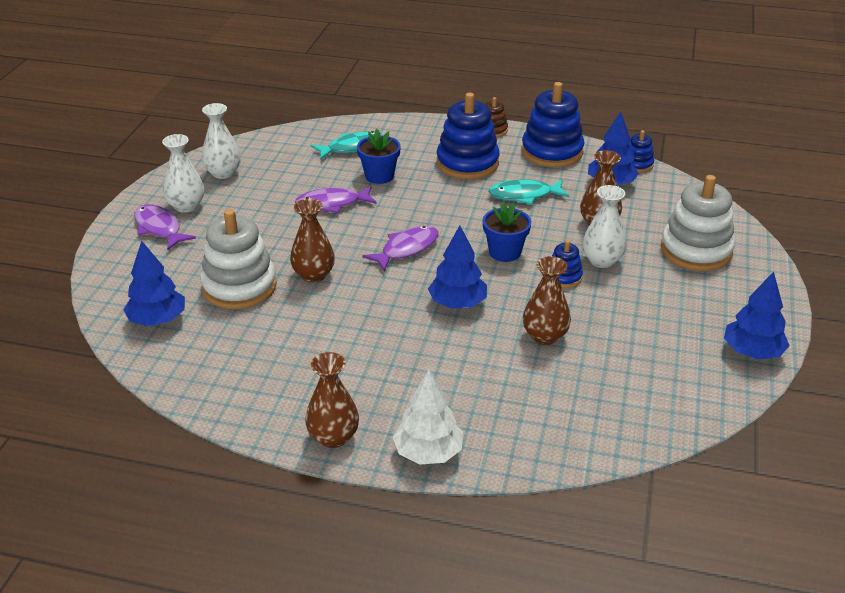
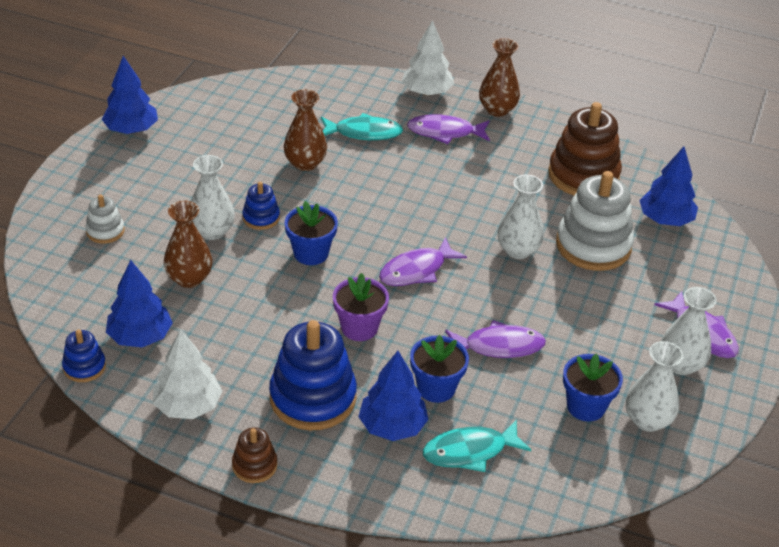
camera: 175 degrees left, 5 degrees up
(236, 359) = (583, 175): none -> brown stacking toy
(267, 176) = (586, 406): none -> blue flower pot
(313, 275) = (518, 250): brown vase -> white vase
(397, 394) = (445, 132): none -> purple fish
(446, 205) = (359, 328): none -> purple flower pot
(457, 303) = (376, 202): blue tree -> blue tree (392, 426)
(524, 195) = (258, 331): turquoise fish -> turquoise fish (364, 133)
(552, 152) = (188, 406): blue stacking toy -> white tree
(696, 250) = (105, 231): white stacking toy -> white stacking toy, size x0.49

